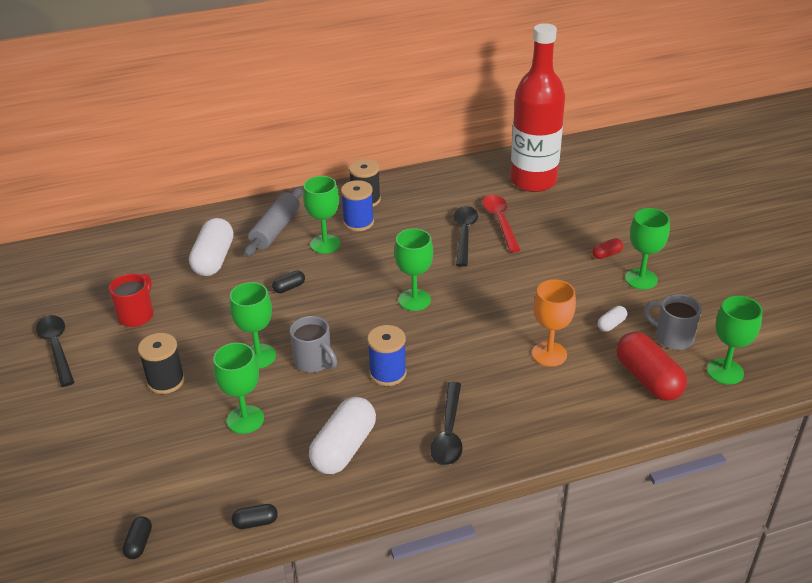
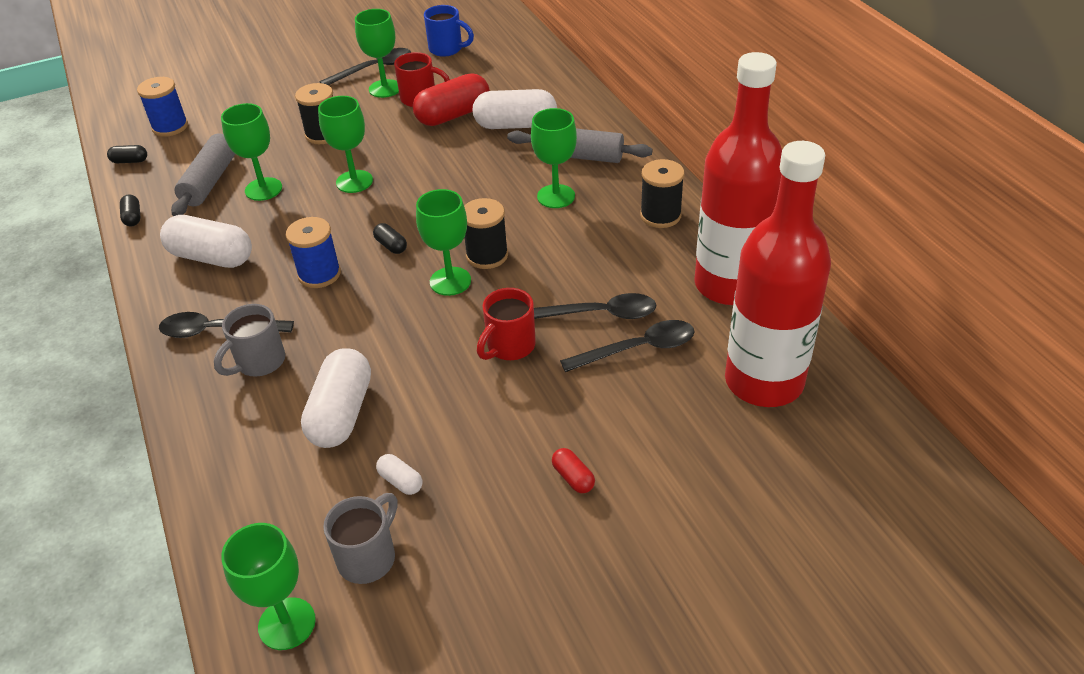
camera: 85 degrees right, 5 degrees up
(52, 296) = (447, 49): none -> blue mug
(213, 463) = (210, 181): none -> grey rolling pin
(289, 287) = (469, 183): black capsule -> black capsule (391, 246)
(314, 362) = (342, 219): grey mug -> grey mug (259, 362)
(358, 222) = (607, 216): blue spool -> blue spool (170, 127)
(388, 281) = (487, 255): none -> black spool
(446, 181) = (729, 285): none -> red bottle
(491, 274) = (509, 347): none -> red mug
(500, 222) = (637, 349): red spoon -> black spoon
(549, 354) = (341, 413): orange goblet -> white capsule
(641, 279) = (512, 522): green goblet -> green goblet (385, 89)
(648, 379) = (282, 522): red capsule -> red capsule (453, 115)

